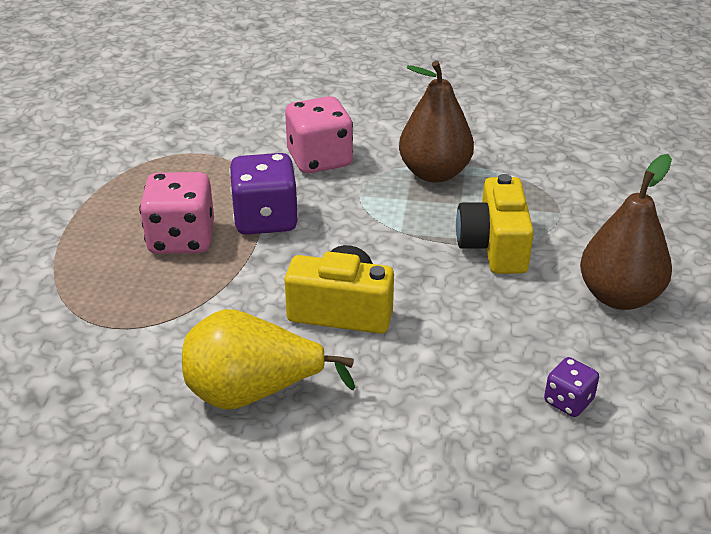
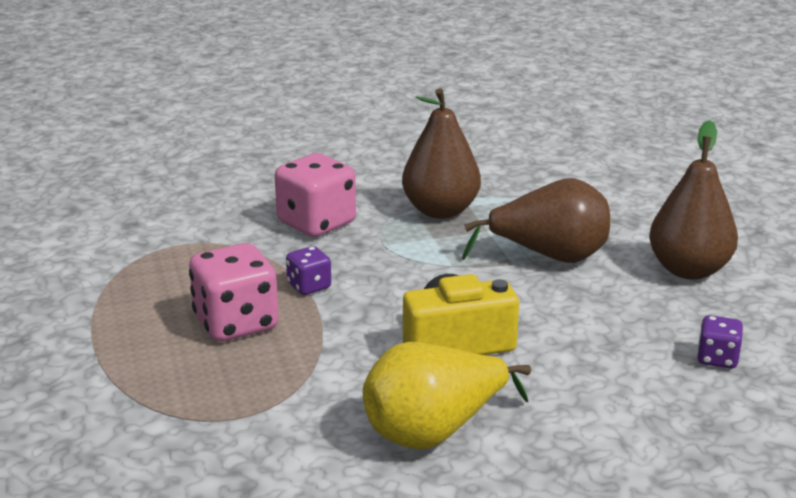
camera: 25 degrees left, 10 degrees down
(265, 219) = (309, 286): purple dice -> purple dice, size x0.52
(494, 246) = (549, 257): yellow camera -> brown pear

